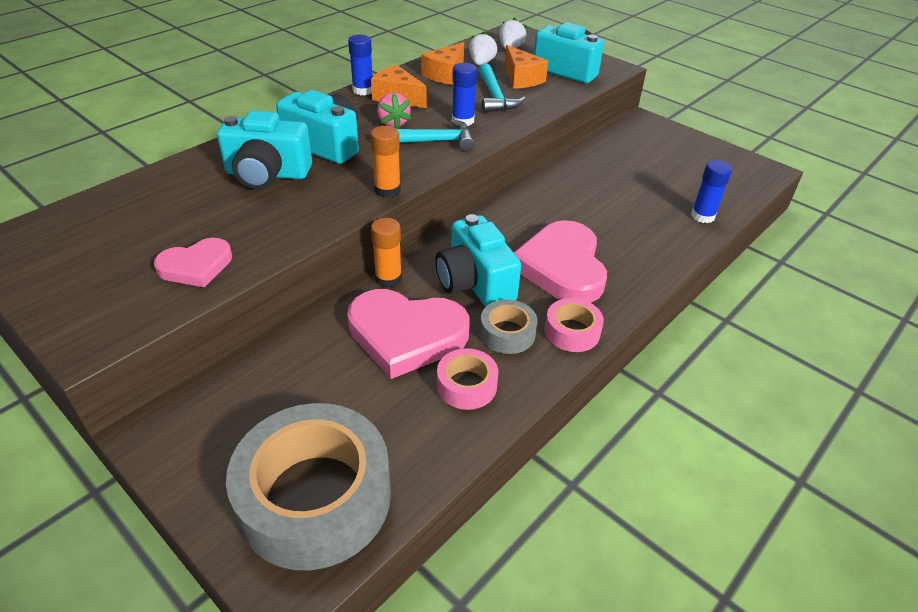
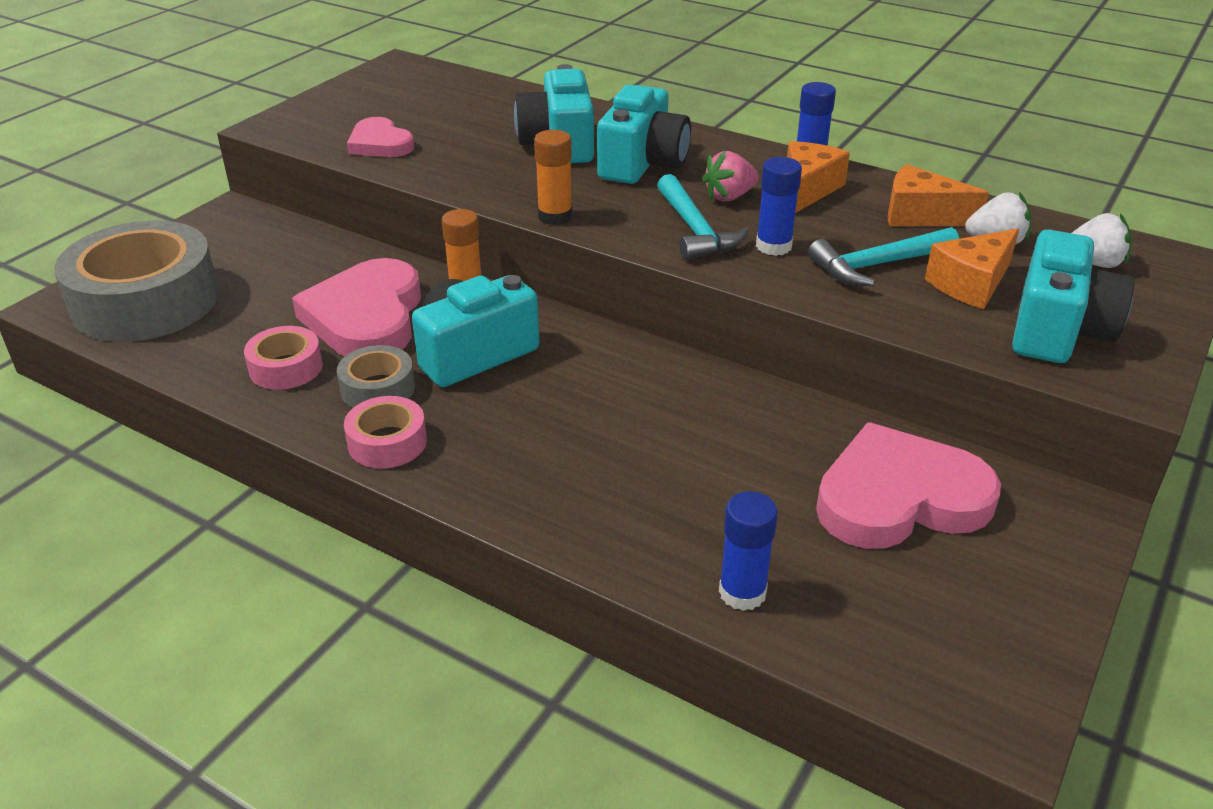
camera: 80 degrees right, 5 degrees down
(562, 267) = (528, 425): pink heart -> pink heart (899, 497)

